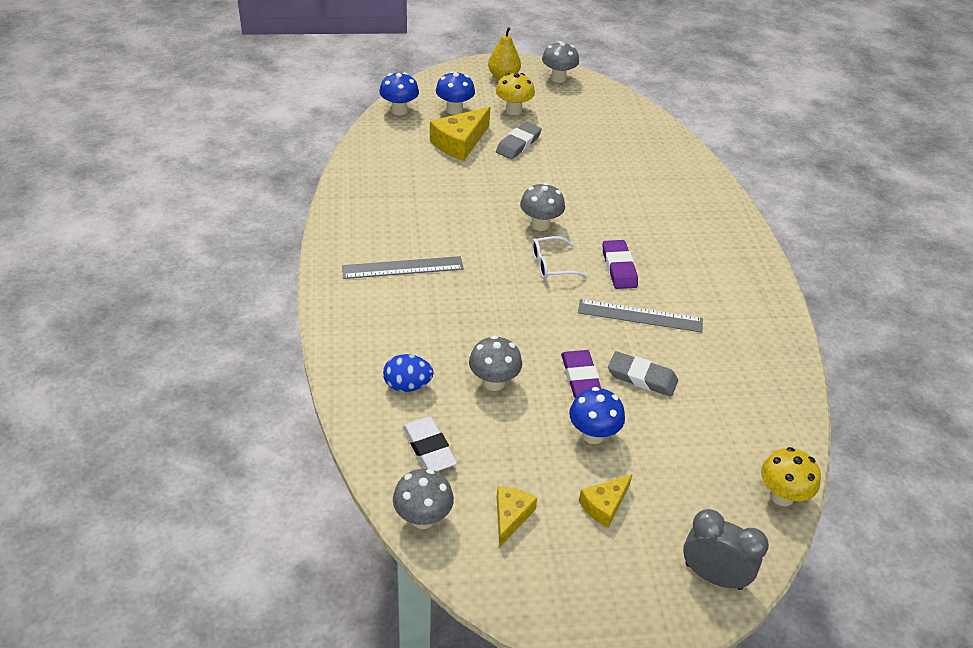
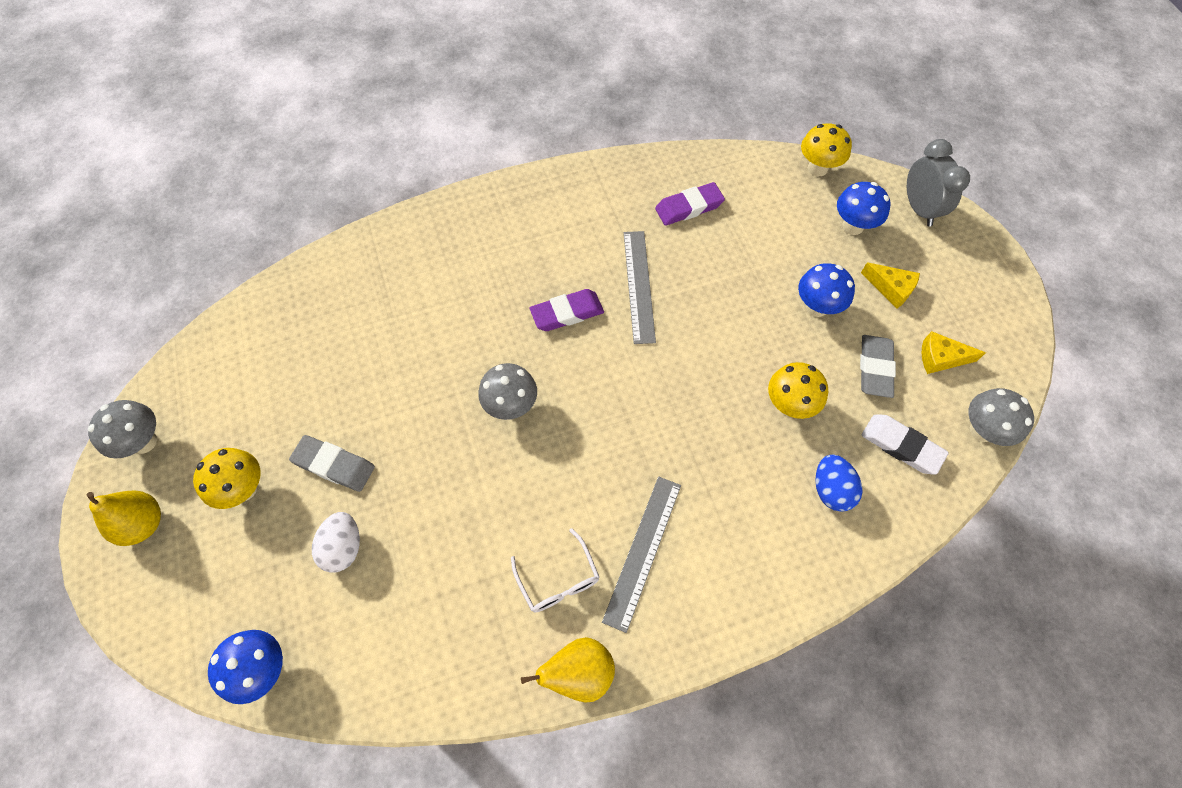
camera: 100 degrees left, 20 degrees up
(336, 223) = (579, 672): none -> yellow pear
(402, 267) = (642, 551): grey ruler -> grey ruler turned 45 degrees clockwise
(429, 448) = (901, 446): white eraser -> white eraser turned 75 degrees clockwise
(454, 110) = (252, 578): blue mushroom -> blue mushroom (853, 226)
(460, 143) = (343, 547): yellow cheese -> white egg
(493, 382) = (789, 405): grey mushroom -> yellow mushroom
(551, 265) = (584, 381): white glasses -> white glasses (558, 580)
(581, 377) = (748, 327): purple eraser -> purple eraser (689, 207)
(642, 377) = (726, 275): grey eraser -> grey eraser (875, 368)
(713, 576) = (919, 209): grey clock -> grey clock turned 150 degrees clockwise

